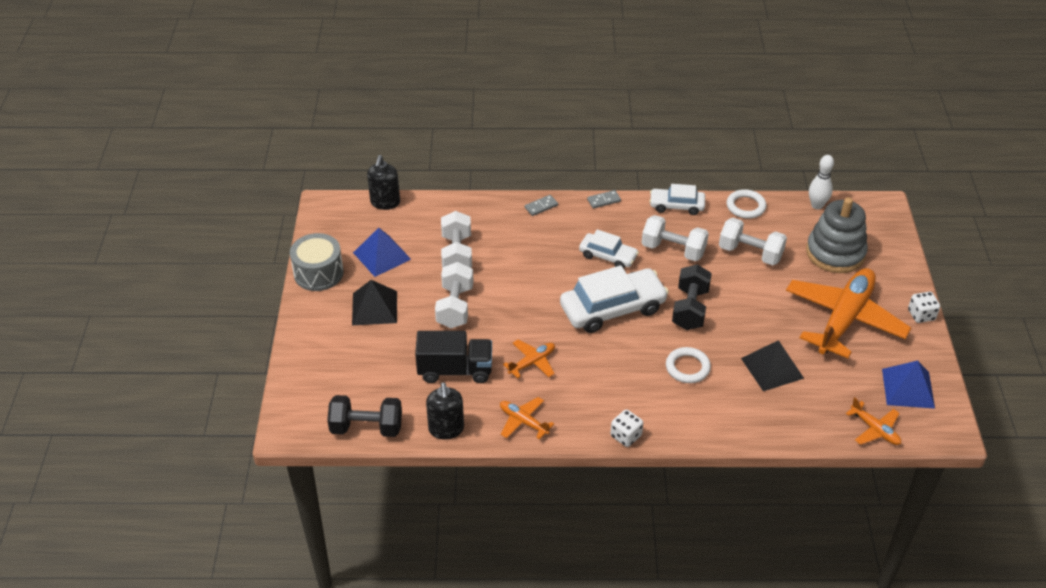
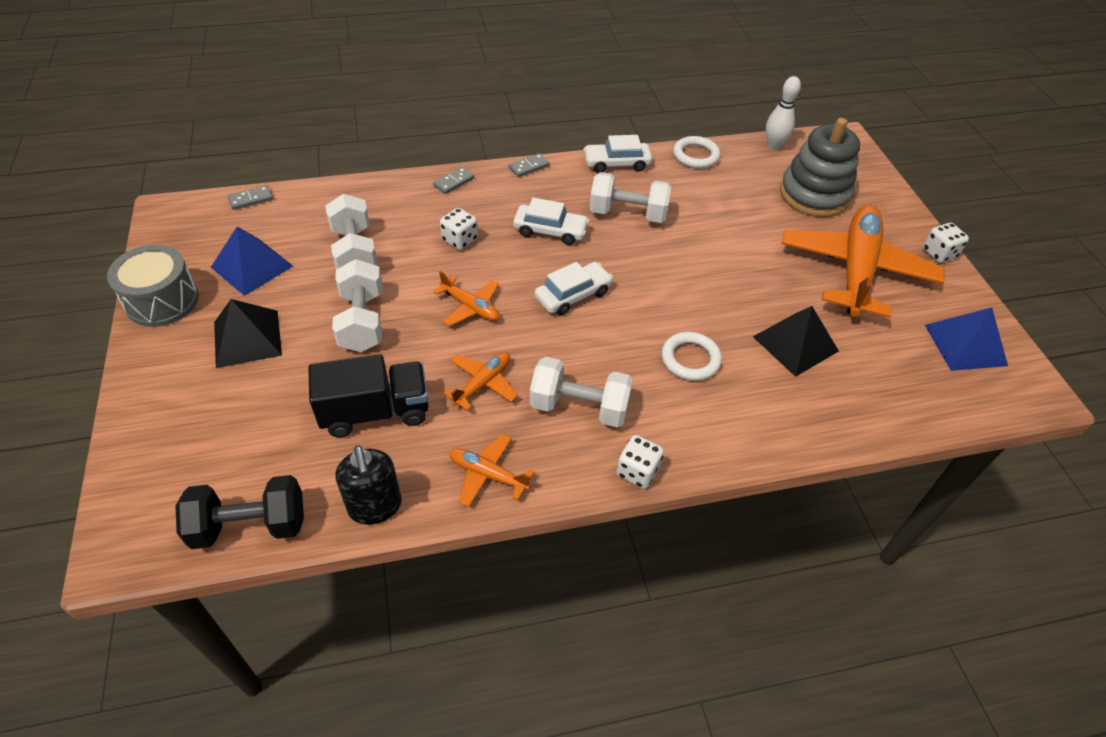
camera: 15 degrees left, 5 degrees up
(385, 202) = (250, 199): black soap dispenser -> grey domino
(536, 254) = (460, 240): none -> white dice
(612, 308) = (573, 295): white car -> white car, size x0.57
(690, 309) = (669, 282): black dumbbell -> none
(750, 253) = (719, 207): white dumbbell -> white dumbbell (579, 407)
(875, 429) = (951, 406): orange plane -> orange plane (470, 307)

